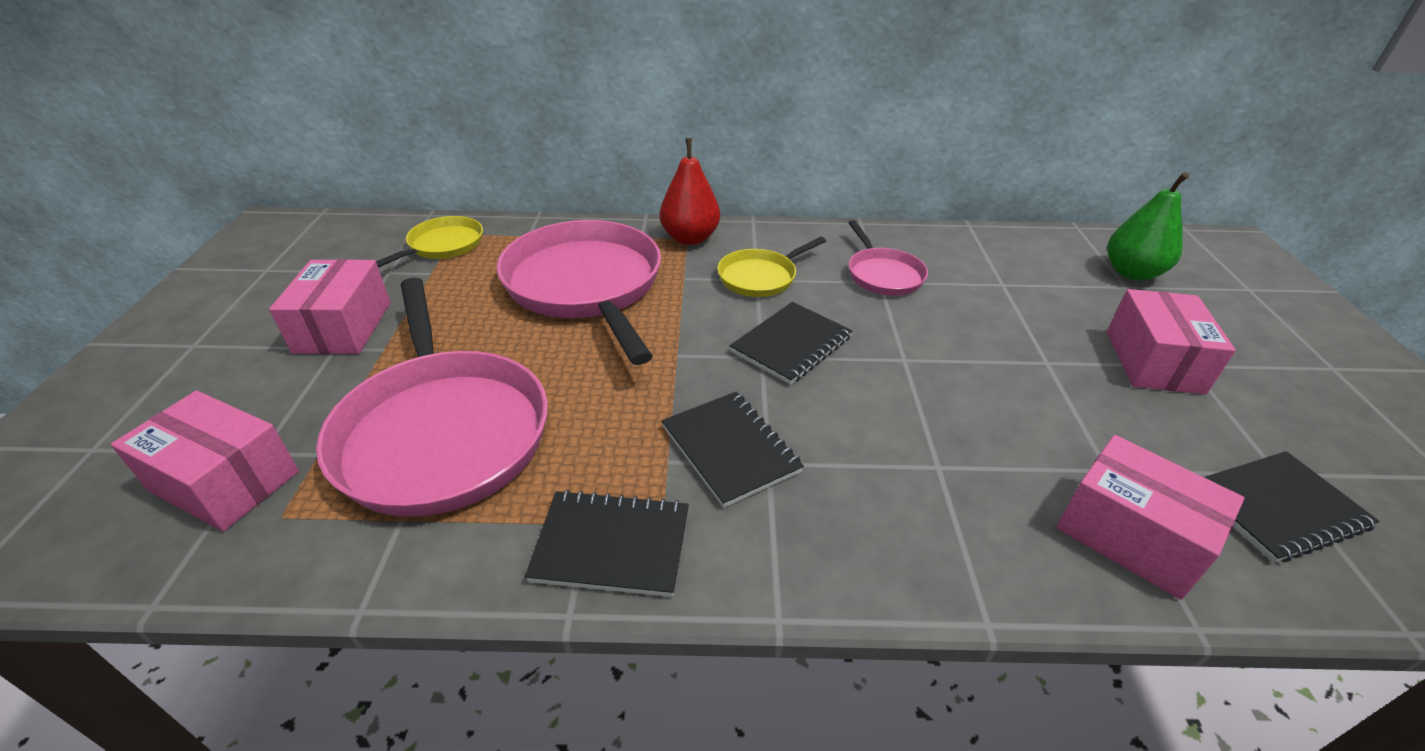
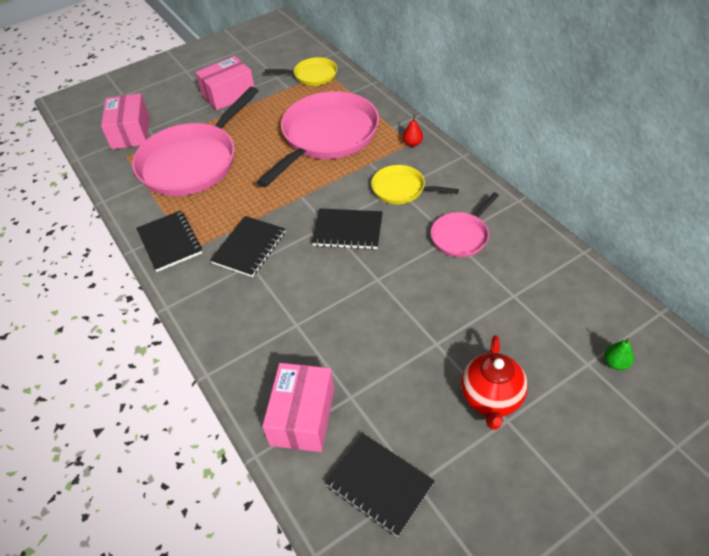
camera: 60 degrees right, 10 degrees up
(690, 238) = (412, 143): red pear -> red pear, size x0.48
(1132, 273) = (615, 363): green pear -> green pear, size x0.48
(1153, 361) = (491, 398): pink box -> red teapot

